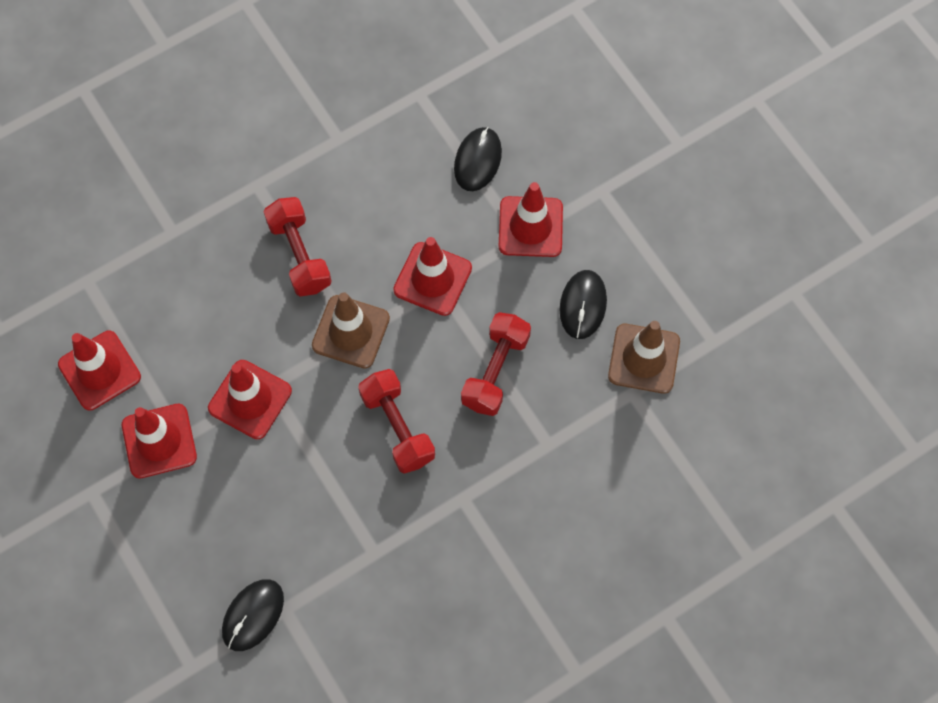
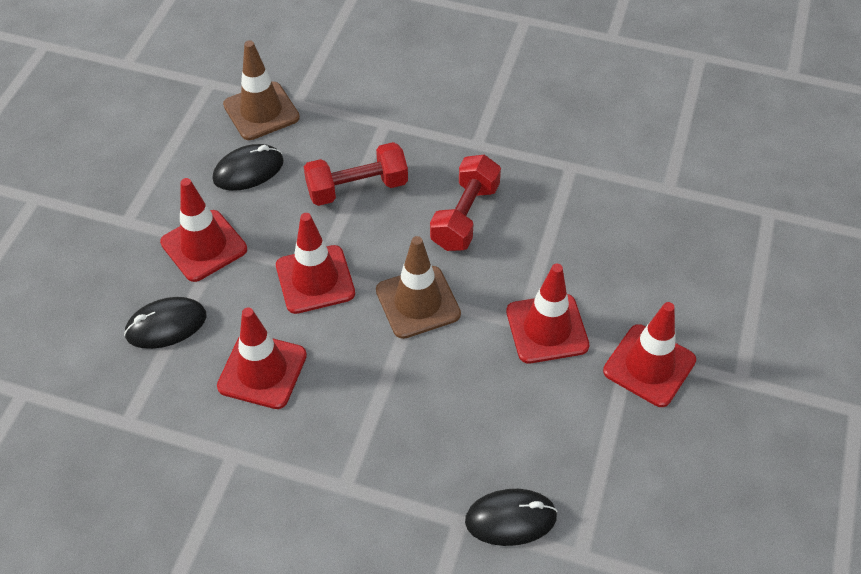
camera: 130 degrees left, 15 degrees down
(99, 370) = (645, 465): red traffic cone -> red traffic cone (262, 371)
(253, 615) = (694, 203): black mouse -> black mouse (510, 519)
(299, 255) = (383, 393): red dumbbell -> none

